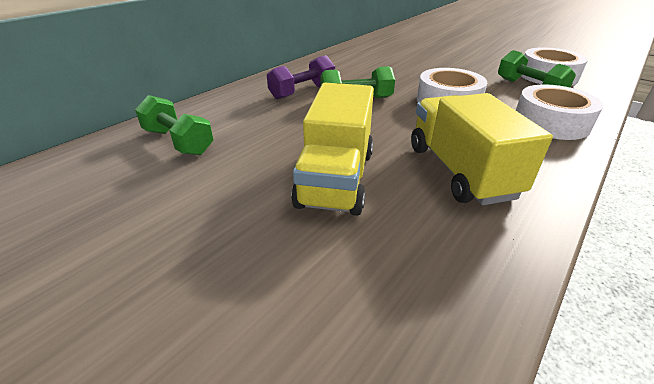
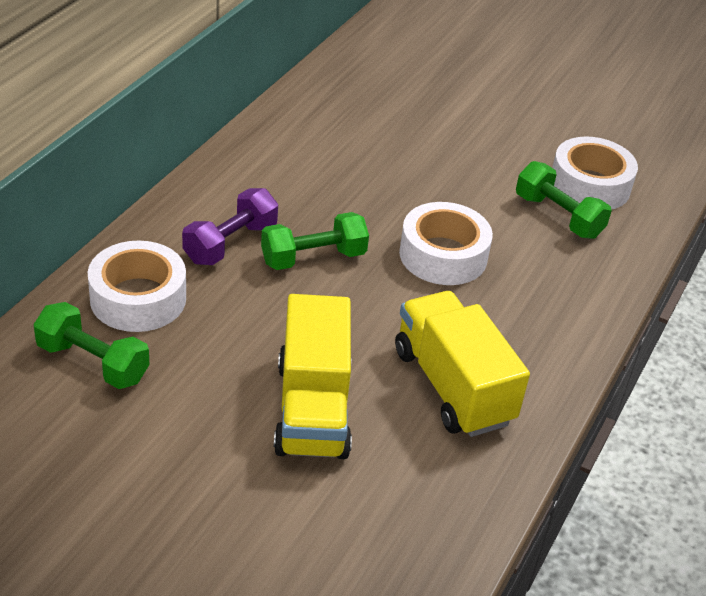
camera: 15 degrees left, 5 degrees up
(550, 122) = (571, 293): white tape -> white tape (138, 298)

